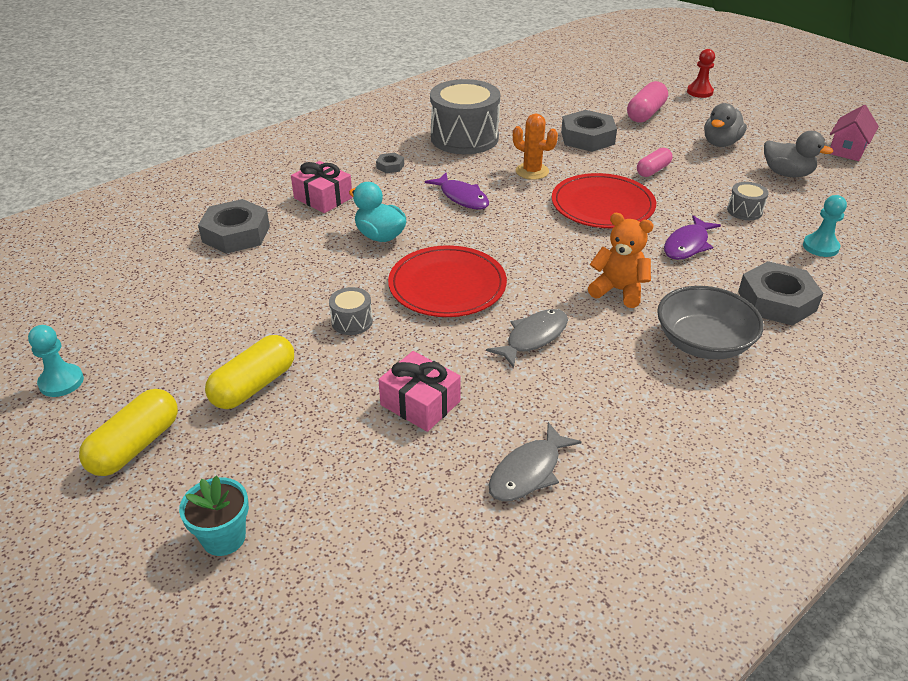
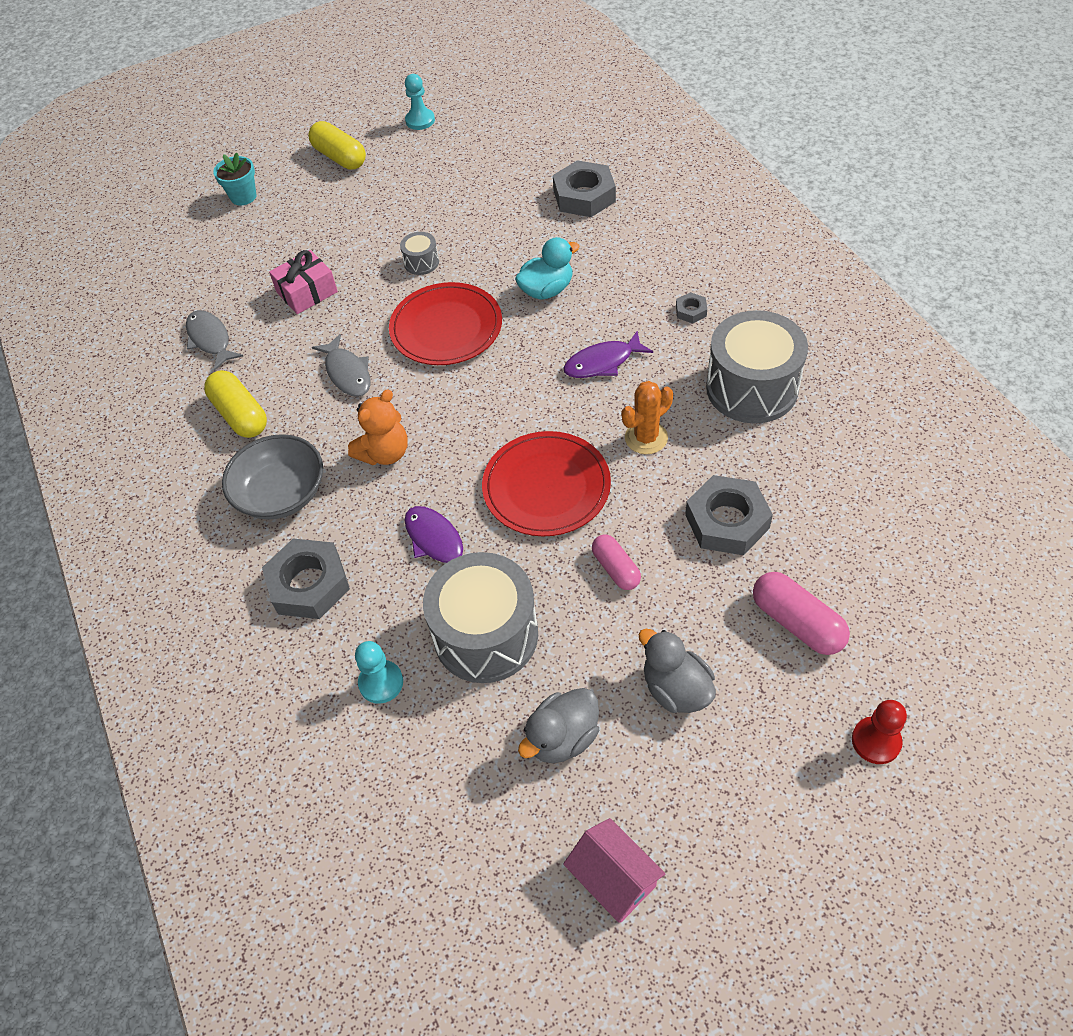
camera: 110 degrees right, 15 degrees up
(254, 386) = (370, 208): yellow capsule -> yellow capsule (240, 415)
(323, 198) = (634, 254): pink gift -> none
(744, 211) = (486, 635): grey drum -> grey drum, size x2.27

